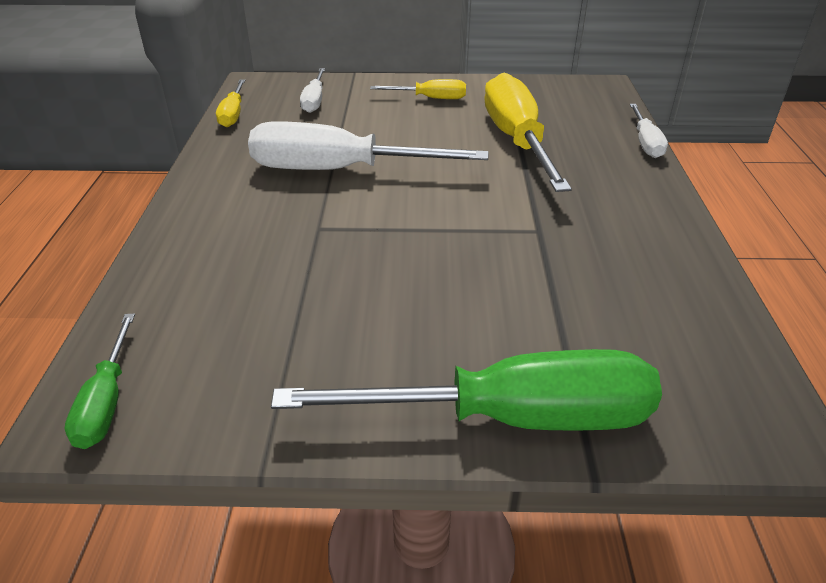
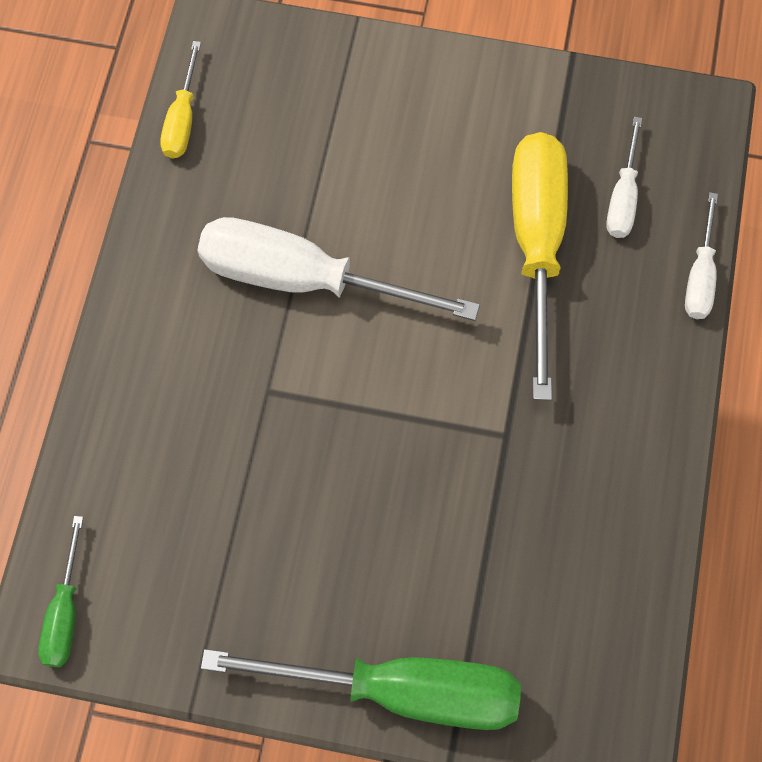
camera: 10 degrees right, 30 degrees up
(314, 101) = (292, 98): white screwdriver -> white screwdriver (623, 197)
(430, 98) = (450, 115): yellow screwdriver -> none

